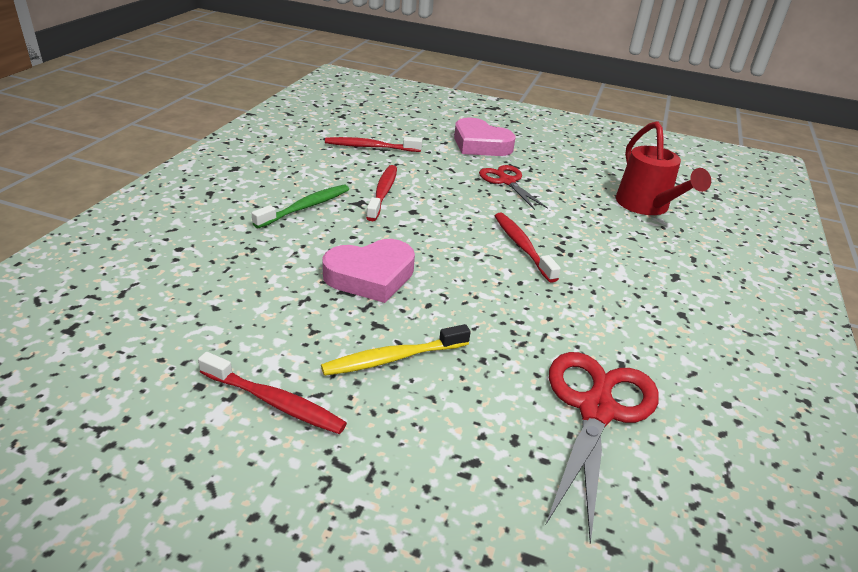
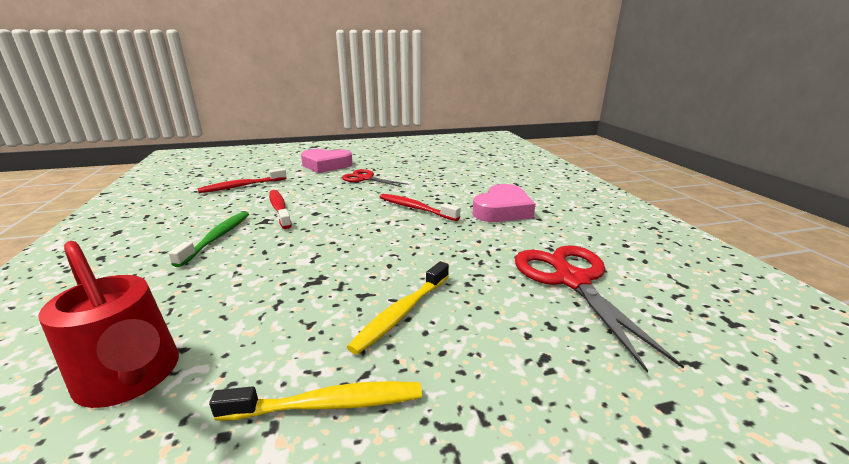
camera: 30 degrees left, 10 degrees down
(275, 402) = (328, 404): red toothbrush -> yellow toothbrush
(370, 276) = (323, 264): pink heart -> pink heart (502, 210)
(646, 206) = (462, 168): red watering can -> red watering can (132, 379)

